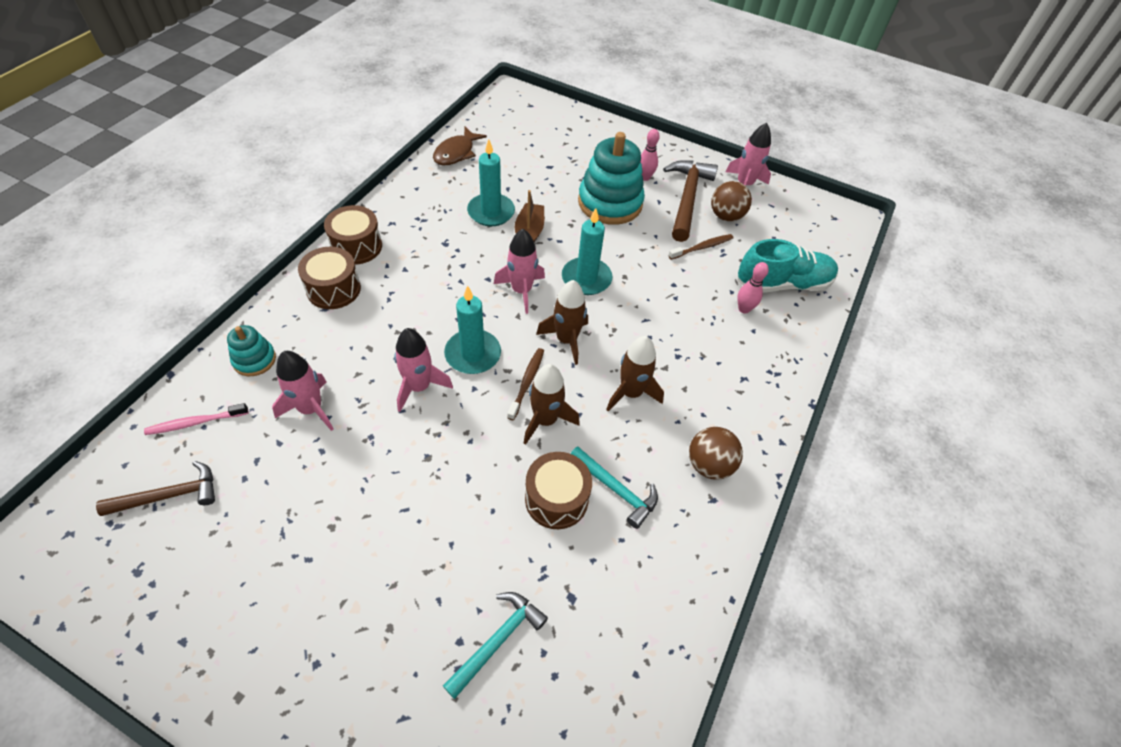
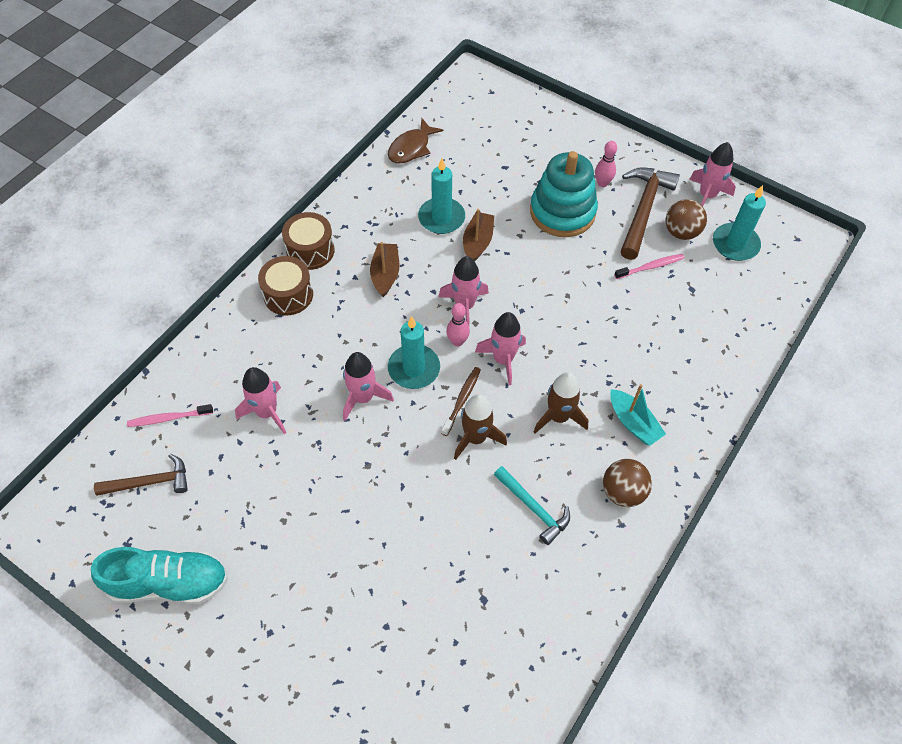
camera: 10 degrees right, 5 degrees up
(254, 360) = (217, 362): turquoise stacking toy -> none
(437, 265) = (385, 274): none -> brown boat
(497, 640) = (418, 628): turquoise hammer -> none
(556, 499) = (479, 512): brown drum -> none
(566, 340) = (503, 359): brown rocket -> pink rocket
(586, 278) = (529, 296): turquoise candle -> turquoise candle (735, 244)
(702, 247) = (650, 267): brown toothbrush -> pink toothbrush
(709, 394) = (633, 423): none -> turquoise boat
(744, 309) = (682, 337): pink bowling pin -> pink bowling pin (457, 341)
(782, 284) = (727, 312): turquoise shoe -> turquoise shoe (169, 583)

